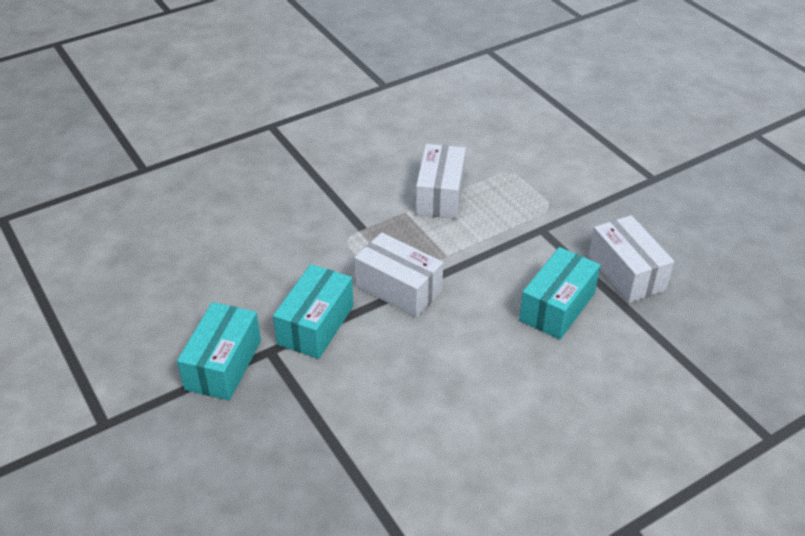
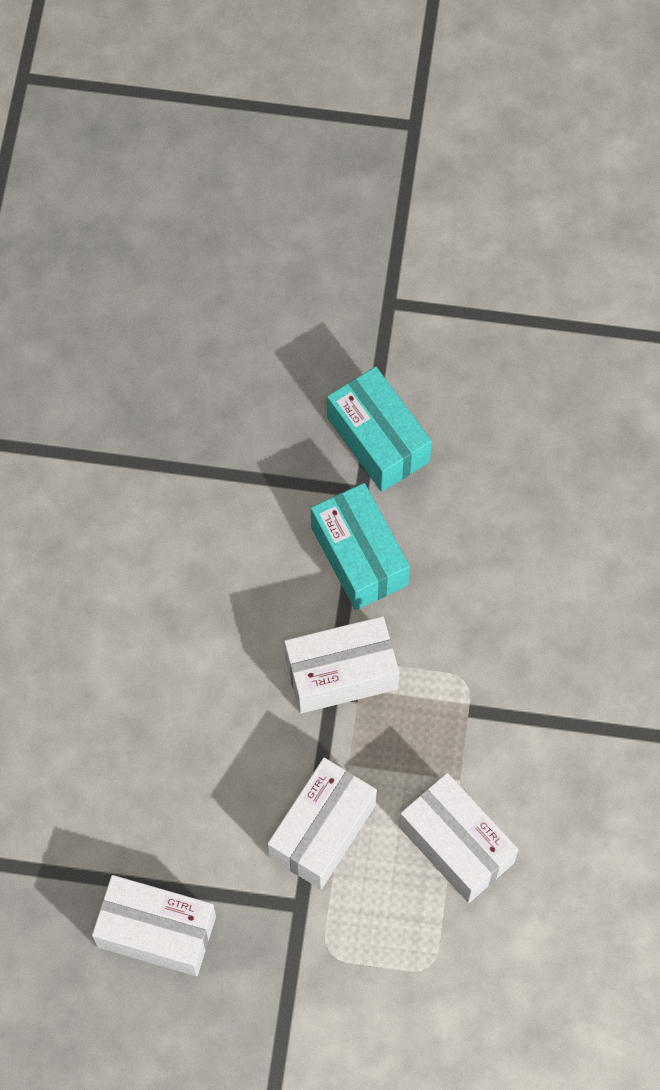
camera: 130 degrees right, 25 degrees up
(494, 244) = (322, 830): none -> white box
(557, 307) = (176, 809): turquoise box -> none

